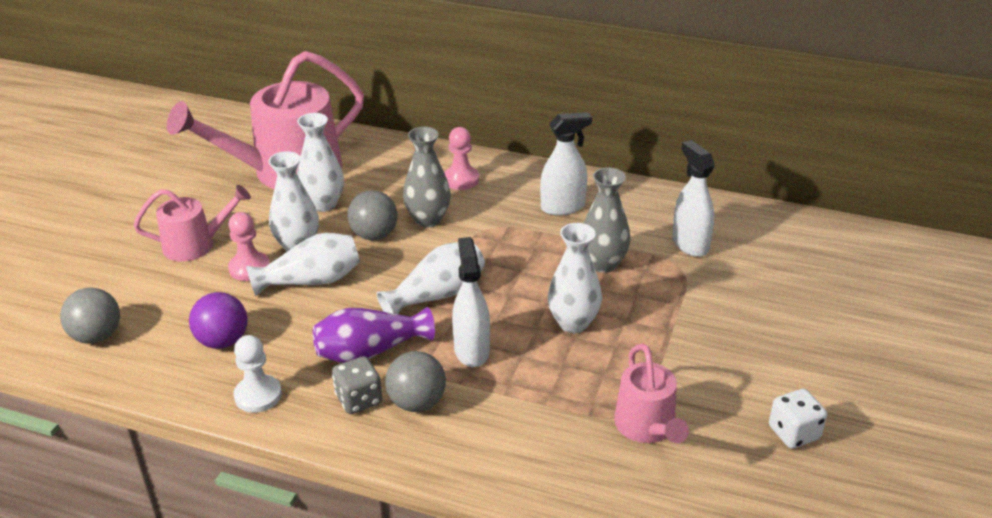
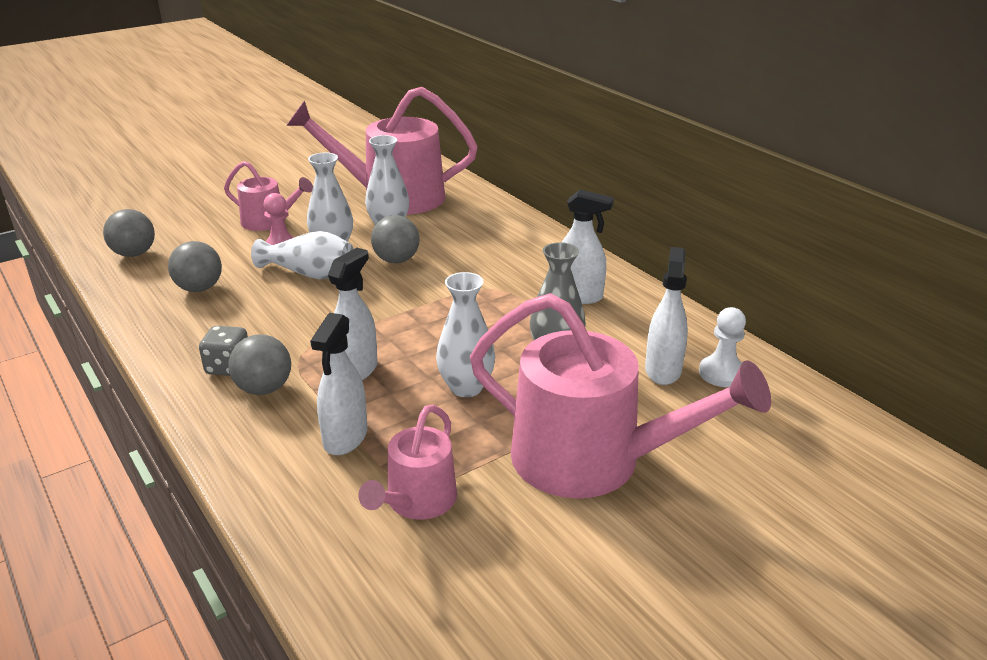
camera: 35 degrees right, 5 degrees down
(223, 341) = (199, 288): purple ball -> grey ball
(258, 395) = (170, 333): white pawn -> white pawn (722, 373)
(370, 351) = (282, 337): purple vase -> none
(428, 219) = (452, 264): grey vase -> none
(437, 295) = (385, 320): white vase -> none
(461, 179) = (517, 246): pink pawn -> none
(536, 408) = (345, 438): none -> white spray bottle
(721, 336) = (591, 460): none -> pink watering can
(794, 433) = (552, 583): white dice -> none

